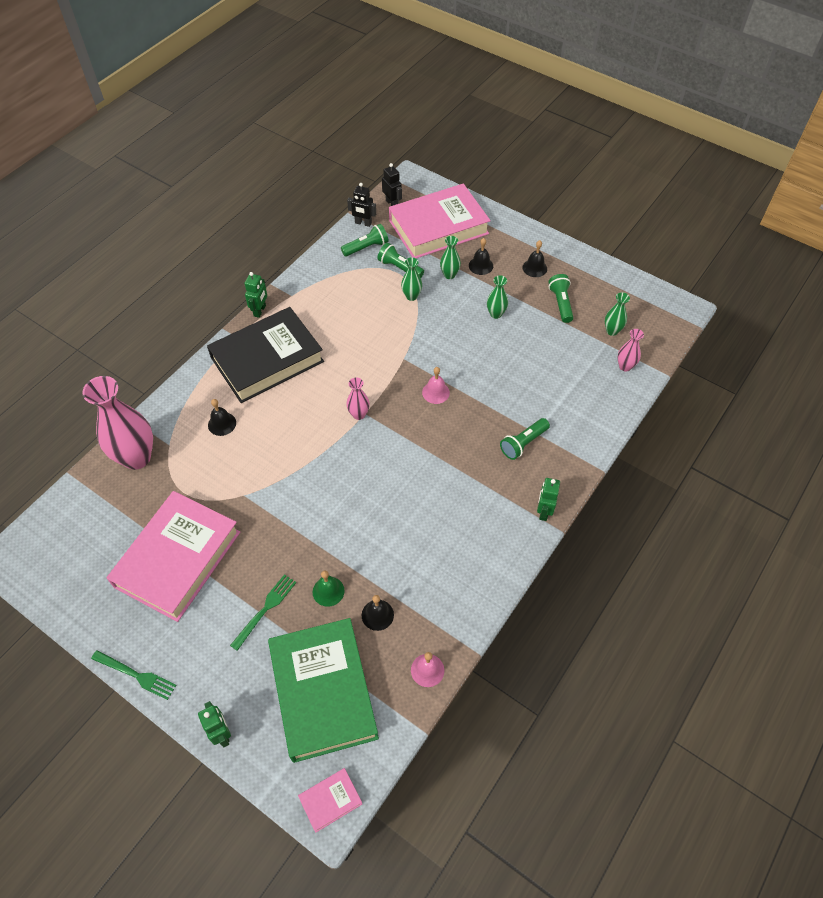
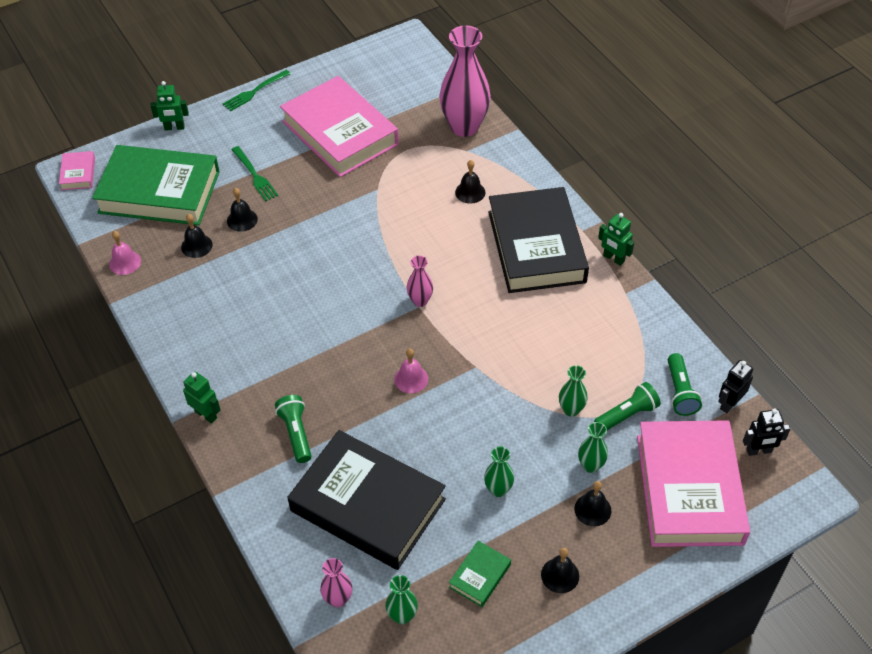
camera: 115 degrees right, 5 degrees down
(328, 591) = (242, 220): green bell -> black bell
(551, 377) = (367, 505): none -> black book
(561, 303) = (480, 576): green flashlight -> green book

